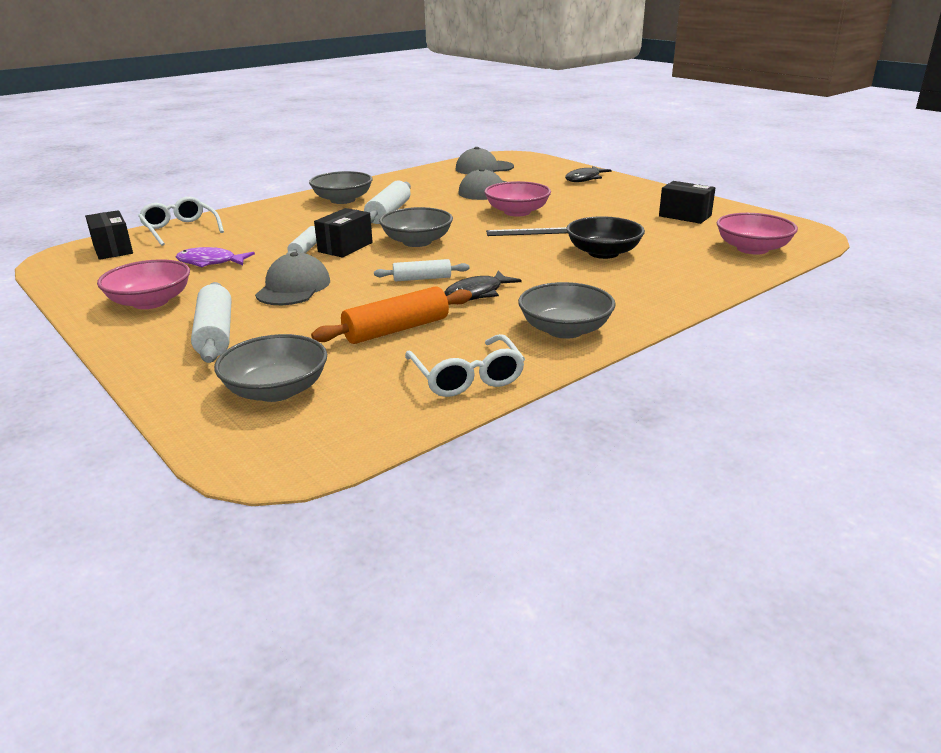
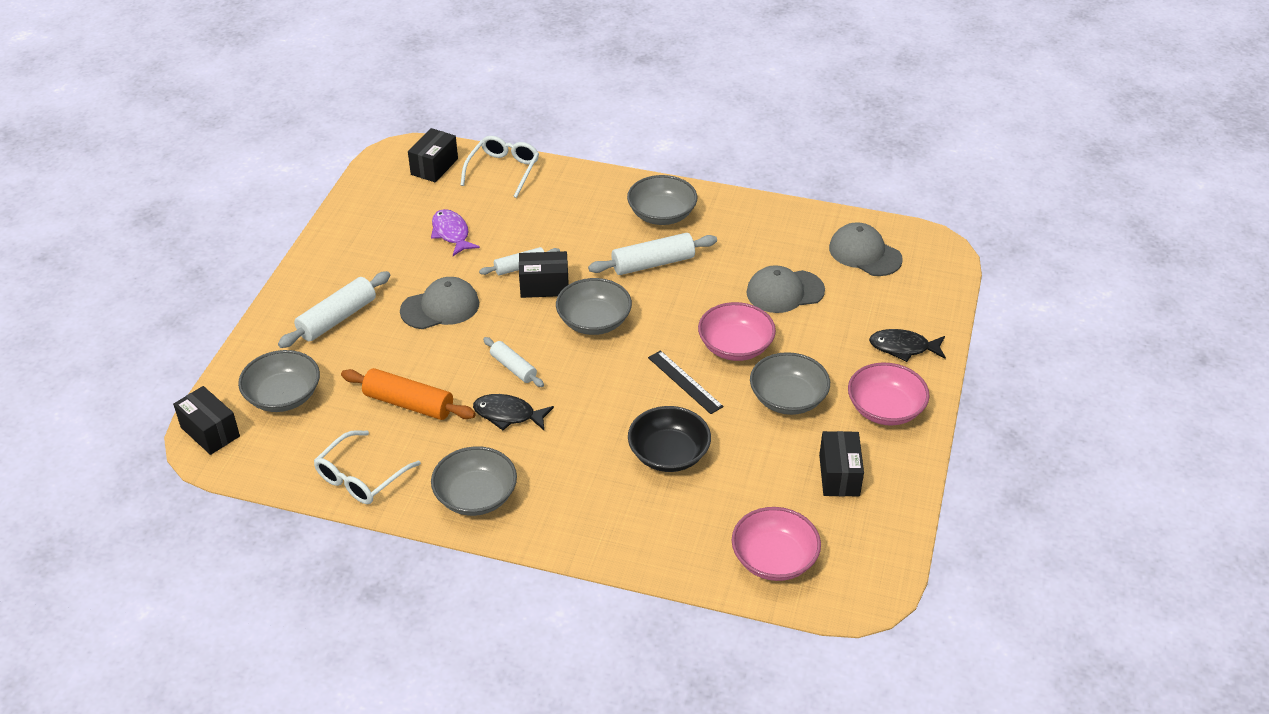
camera: 55 degrees right, 15 degrees up
(150, 302) = (361, 253): pink bowl -> pink bowl (885, 409)
(255, 453) = (210, 432): none -> black box
(591, 211) = (788, 398): none -> grey bowl

